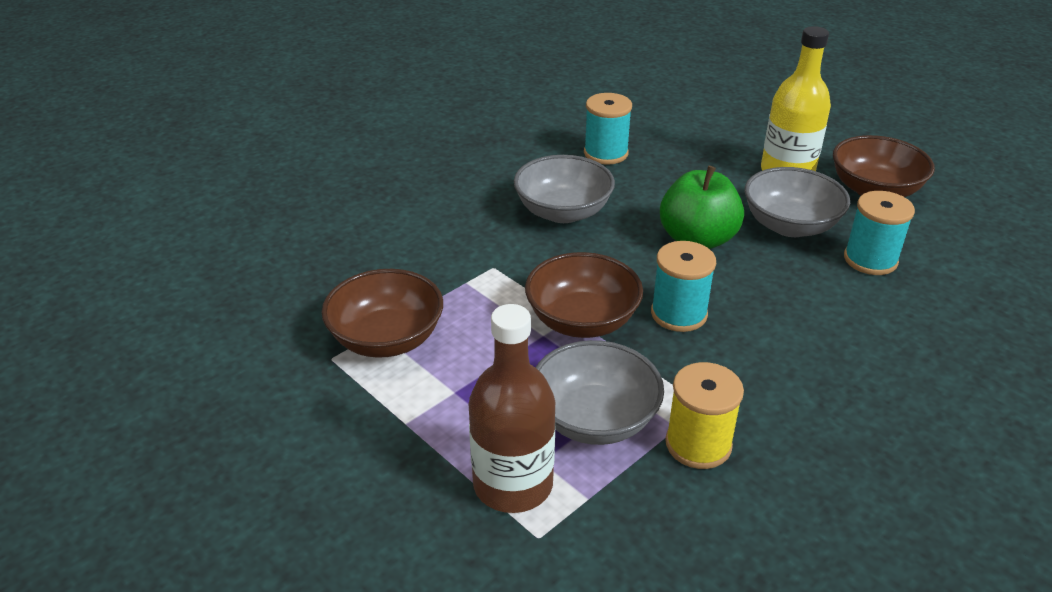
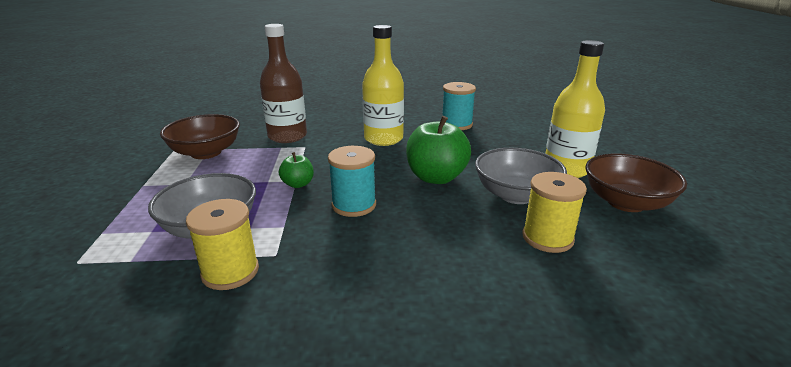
camera: 40 degrees right, 10 degrees down
(513, 484) = (120, 233): brown bottle -> brown bottle (287, 136)
(563, 212) = (383, 139): grey bowl -> yellow bottle
(582, 320) = (298, 184): brown bowl -> green apple
(870, 260) = (547, 238): turquoise spool -> yellow spool

